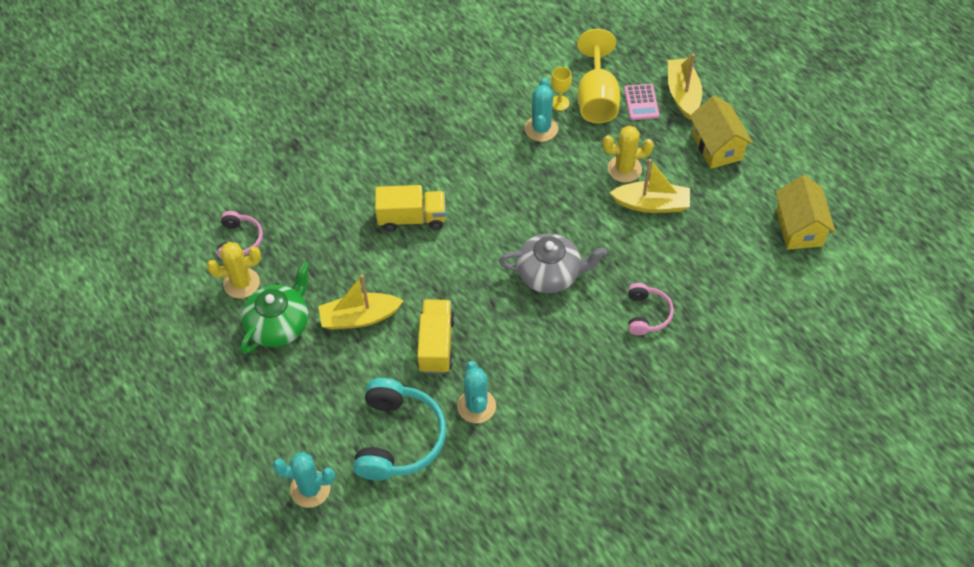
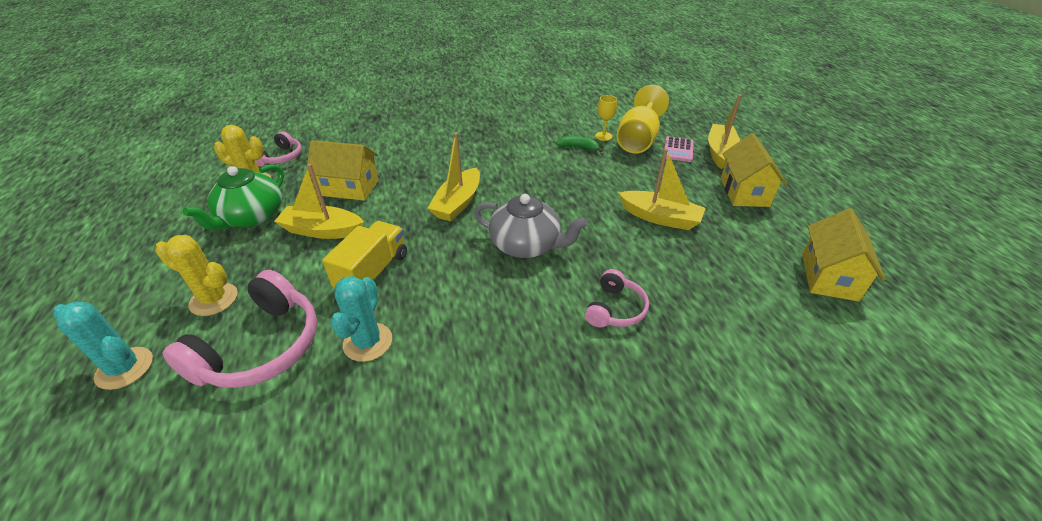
camera: 20 degrees right, 15 degrees down
(279, 324) = (252, 217): green teapot -> green teapot turned 150 degrees clockwise
(345, 259) = (349, 188): none -> yellow house
(399, 438) = (261, 347): turquoise headphones -> pink headphones
(412, 218) = (428, 176): yellow truck -> none
(462, 244) = (458, 203): none -> yellow boat
(541, 129) = (578, 147): turquoise cactus -> green banana
(624, 169) = (643, 187): yellow cactus -> yellow cactus (214, 299)

